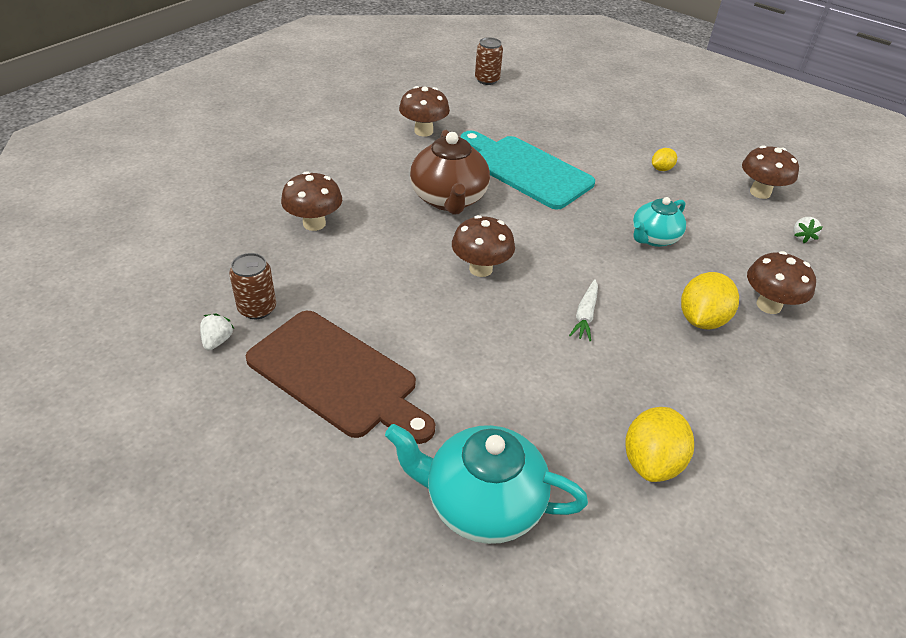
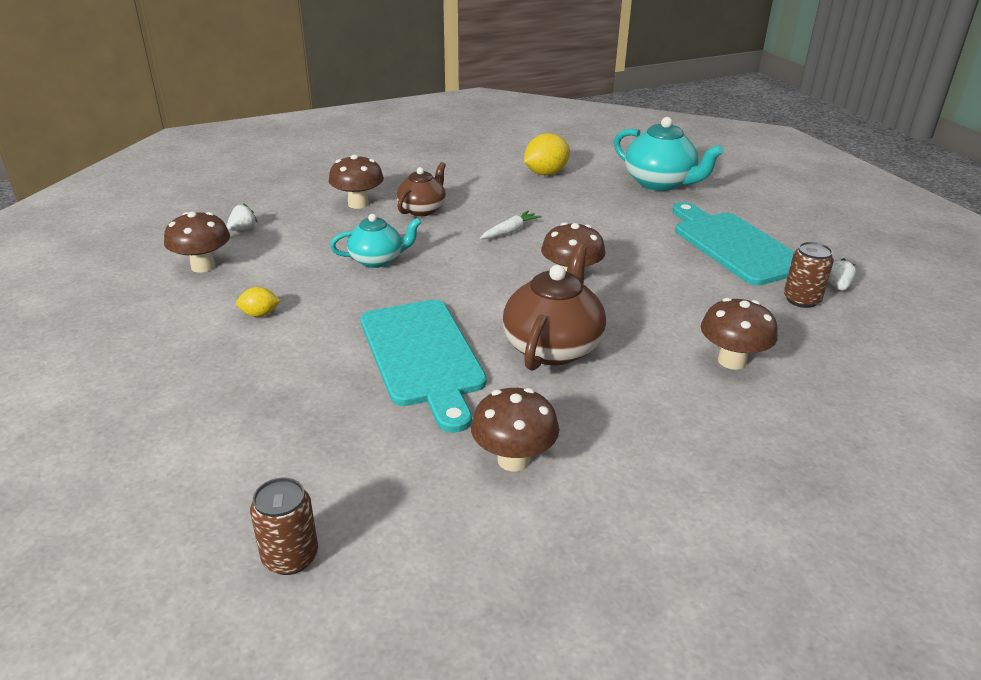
camera: 150 degrees left, 10 degrees down
(217, 341) = (837, 286): white strawberry -> white strawberry turned 150 degrees clockwise
(337, 376) = (735, 245): brown cutting board -> turquoise cutting board
(701, 319) = (422, 209): yellow lemon -> brown teapot

